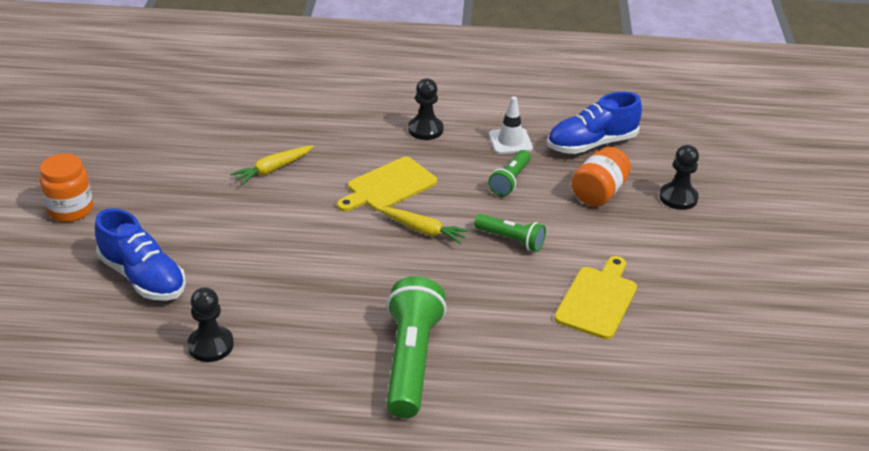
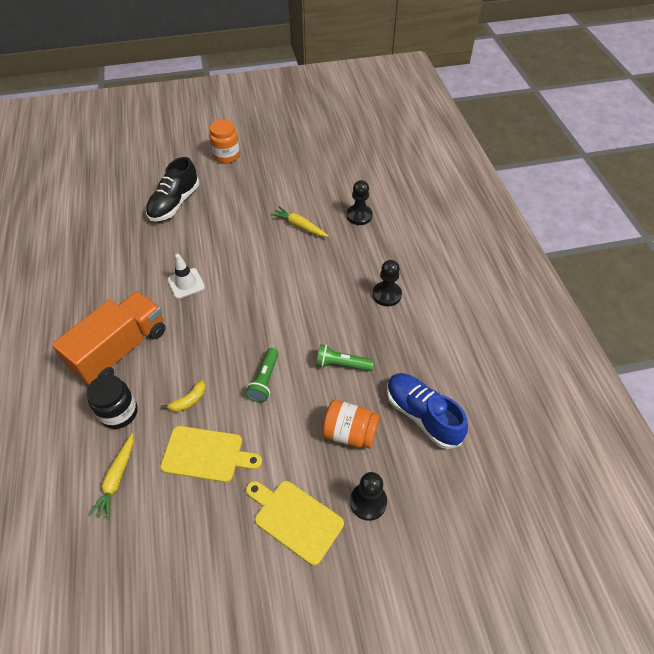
camera: 75 degrees right, 15 degrees up
(143, 277) = (174, 203): blue shoe -> black shoe
(211, 345) = (121, 250): black pawn -> black pawn (359, 216)
(389, 186) = (305, 291): yellow cutting board -> yellow cutting board (295, 519)
(411, 361) = (121, 349): green flashlight -> orange truck
(423, 230) = (259, 323): yellow carrot -> yellow carrot (117, 479)
(510, 141) = (397, 353): white traffic cone -> white traffic cone (186, 283)
(516, 370) = (119, 413): none -> black jar
(519, 305) = (189, 401): none -> yellow banana

